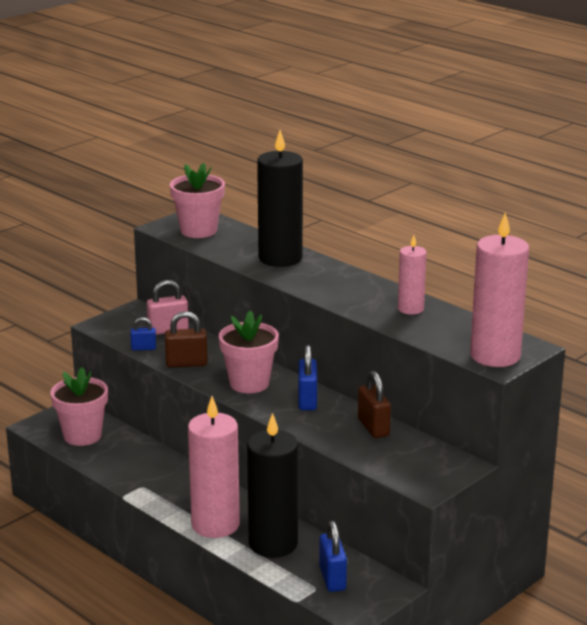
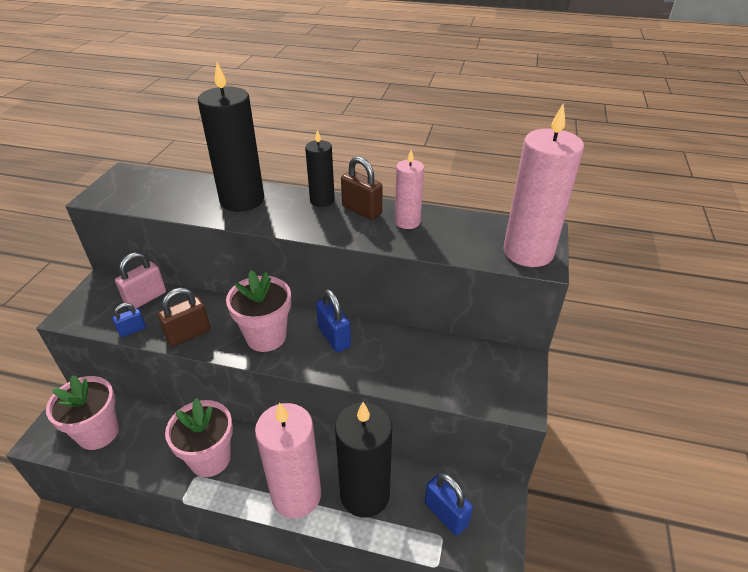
camera: 30 degrees left, 15 degrees up
(198, 230) = (138, 190): pink flower pot -> pink flower pot (210, 458)
(350, 275) = (322, 200): none -> black candle
(373, 427) = (415, 347): brown padlock -> brown padlock (361, 210)

